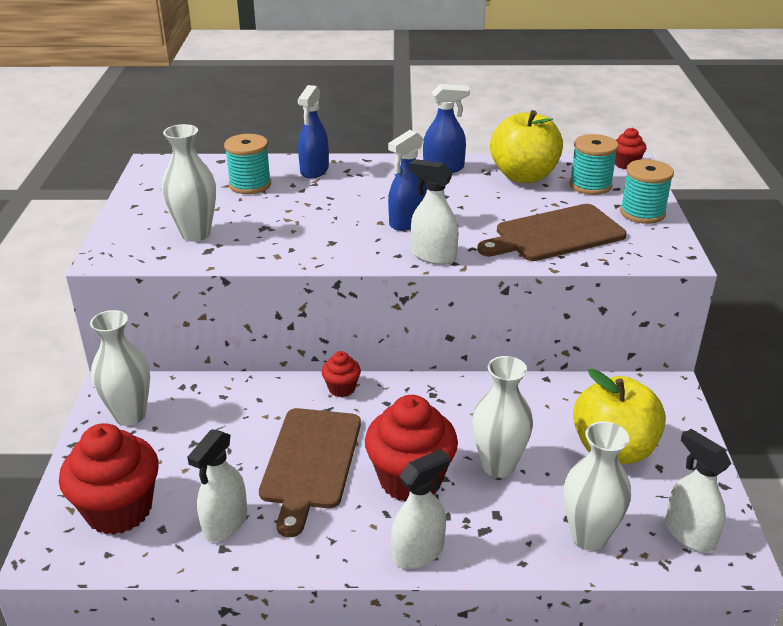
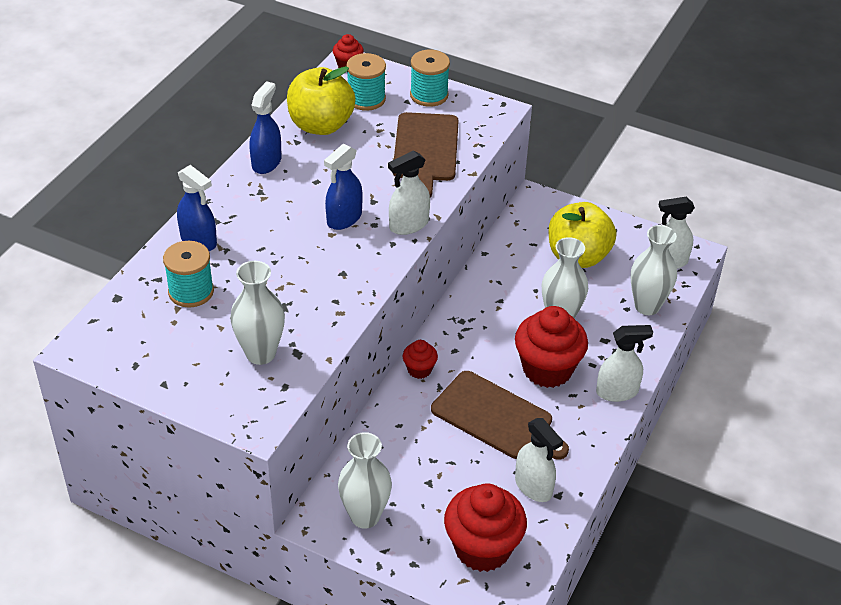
camera: 65 degrees left, 10 degrees up
(407, 222) = (344, 218): blue spray bottle -> blue spray bottle turned 60 degrees clockwise
(418, 552) = (617, 392): white spray bottle -> white spray bottle turned 90 degrees clockwise

